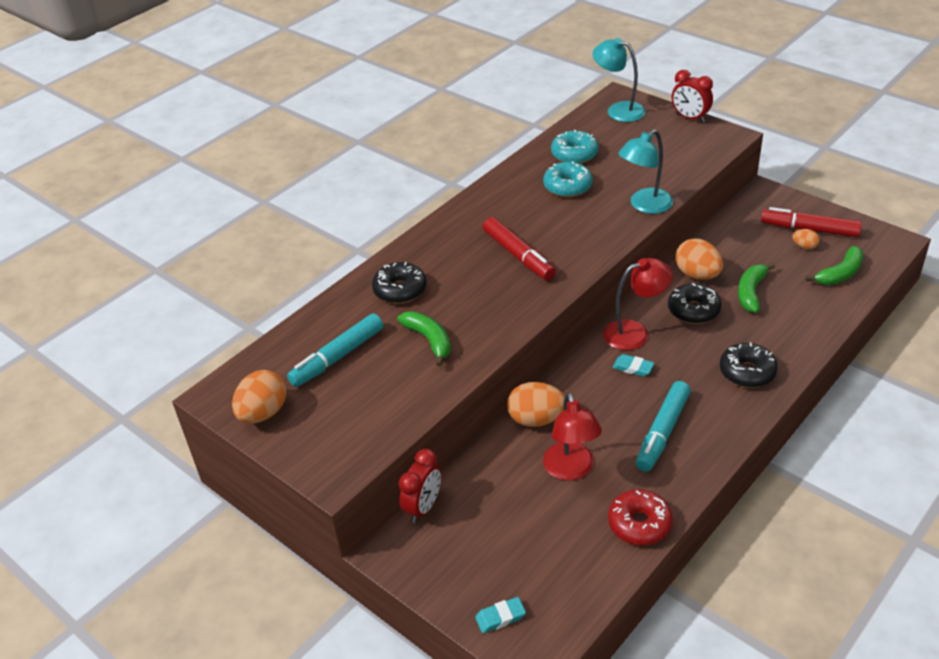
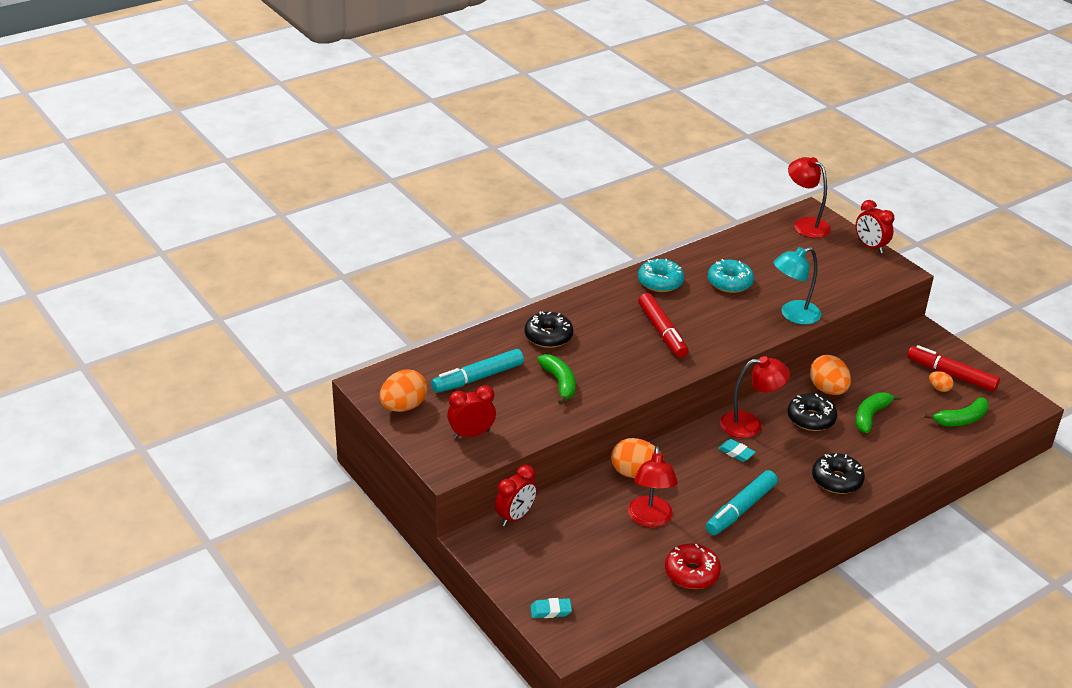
camera: 10 degrees right, 5 degrees down
(350, 427) = (471, 434): none -> red clock
(574, 154) = (747, 256): turquoise donut -> turquoise donut (660, 282)
(618, 110) = (805, 224): turquoise lamp -> red lamp

